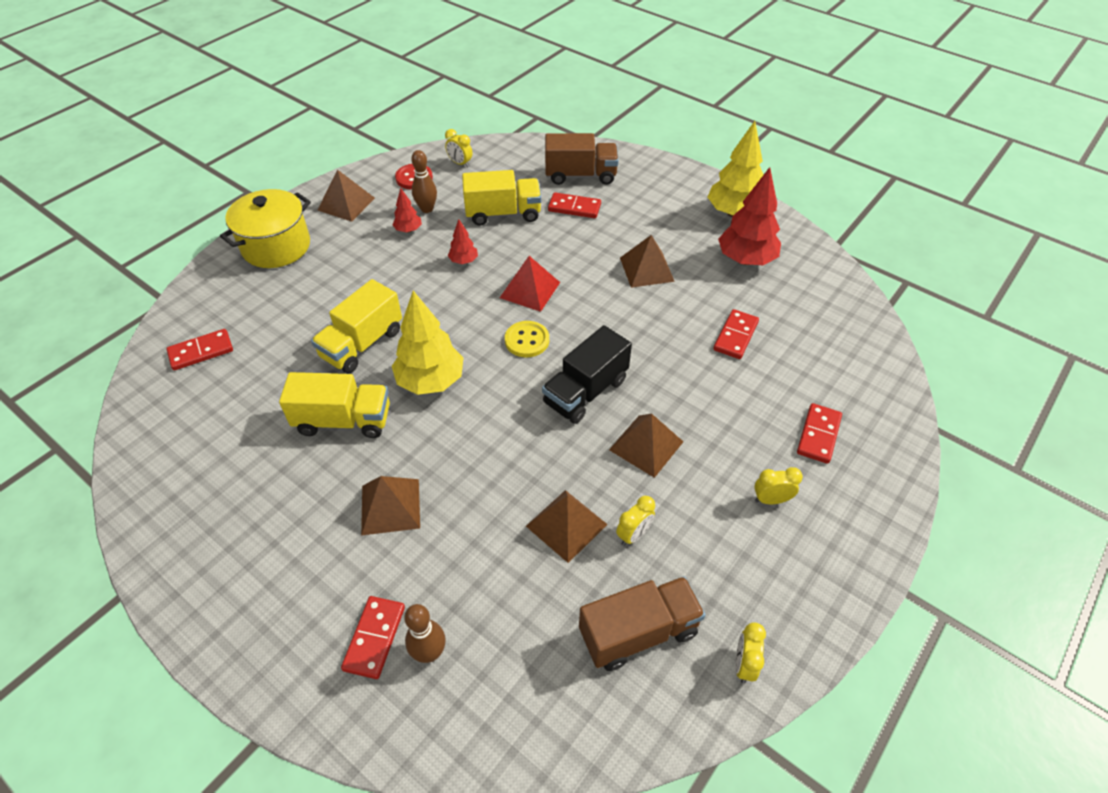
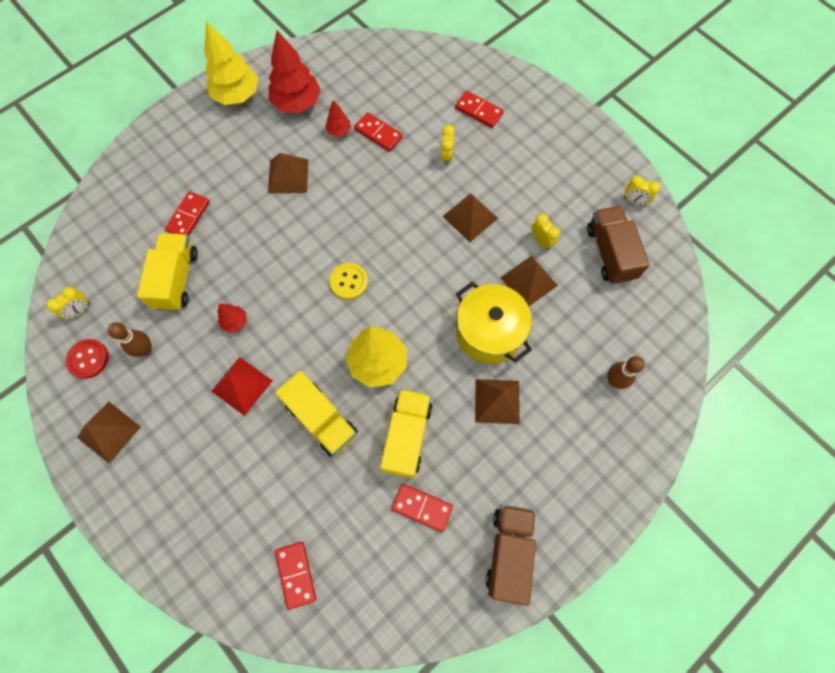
camera: 80 degrees left, 20 degrees up
(276, 246) = (158, 506): yellow pot -> yellow pot (489, 332)
(374, 638) = (601, 416): red domino -> red domino (422, 507)
(408, 230) = (173, 370): red tree -> red tree (339, 131)
(530, 290) = (288, 271): red pyramid -> red pyramid (241, 386)
(580, 175) = (141, 202): brown truck -> brown truck (509, 552)
(585, 391) = (412, 247): black truck -> none
(771, 500) = (525, 154): yellow clock -> yellow clock (446, 155)

